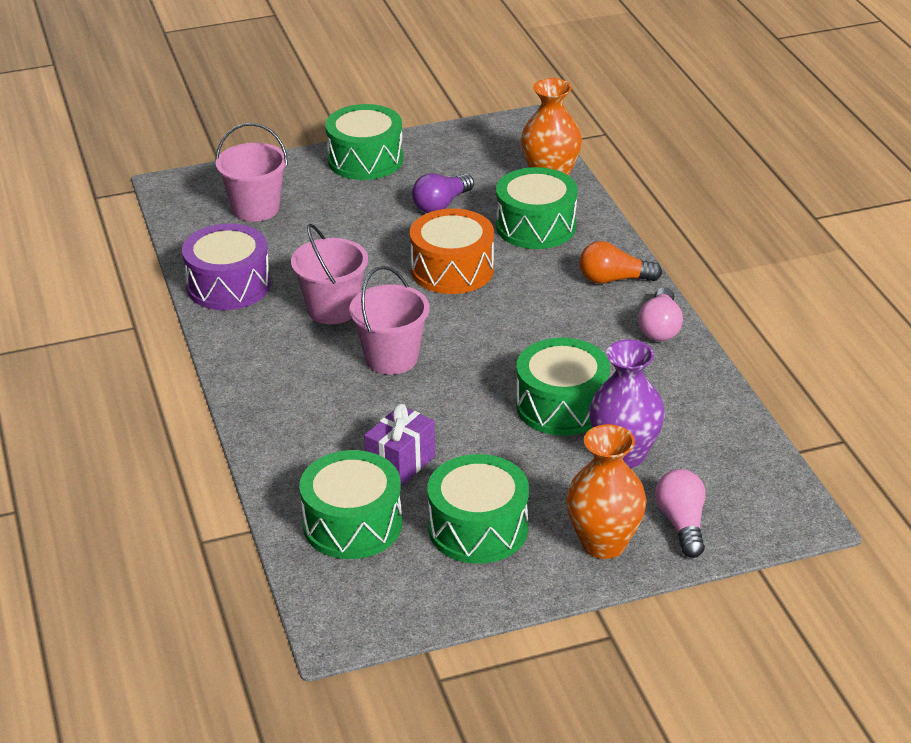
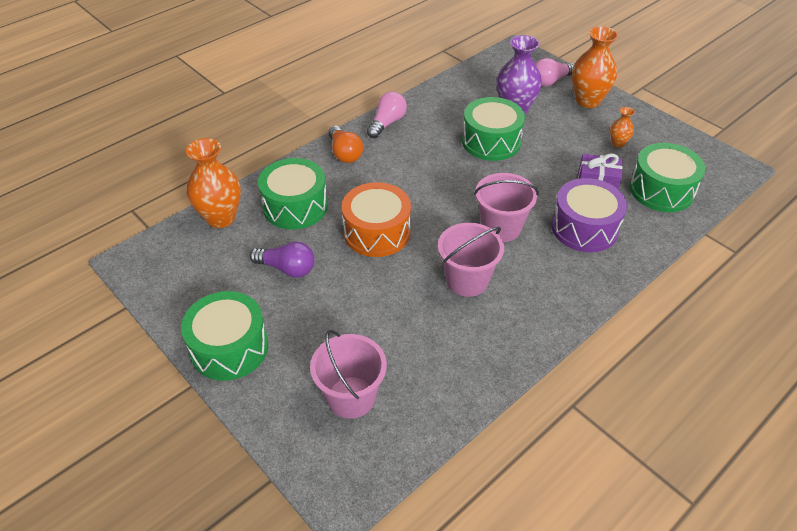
camera: 115 degrees left, 10 degrees up
(228, 285) = (478, 361): purple drum -> purple drum (584, 228)
(478, 528) = (618, 143): green drum -> orange vase
(660, 328) = (387, 123): pink light bulb -> pink light bulb turned 45 degrees counterclockwise

